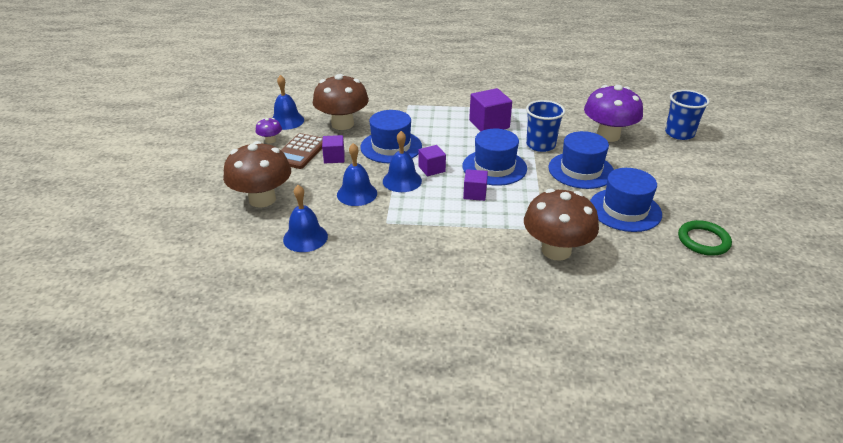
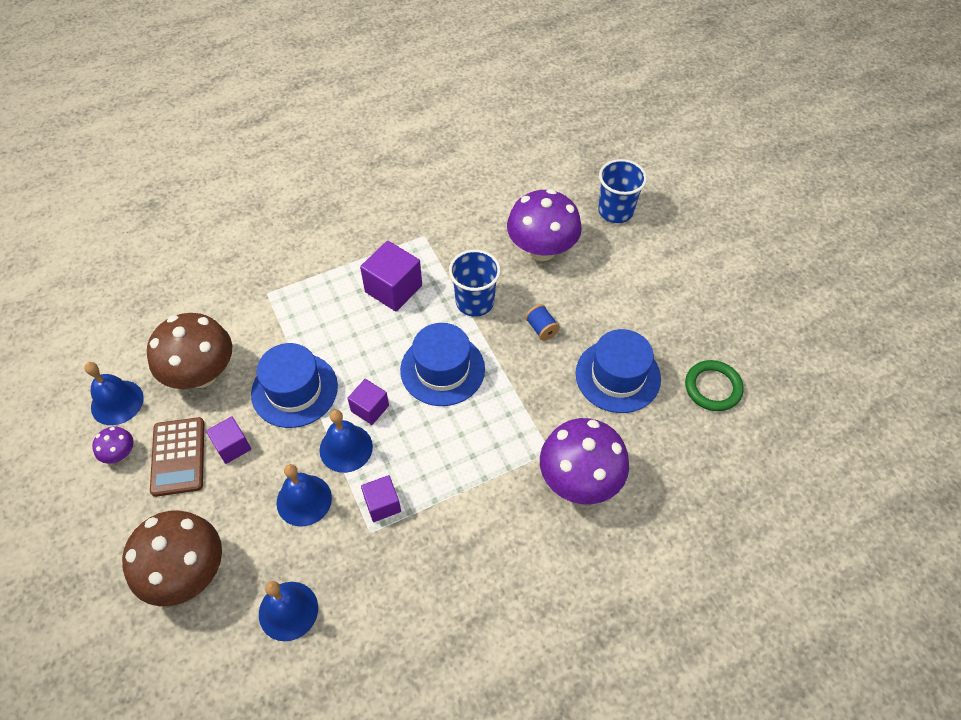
camera: 30 degrees left, 20 degrees up
(475, 194) = (445, 429): purple cube -> purple cube (382, 504)
(556, 250) = (579, 480): brown mushroom -> purple mushroom
(581, 170) = (541, 328): blue hat -> blue spool

